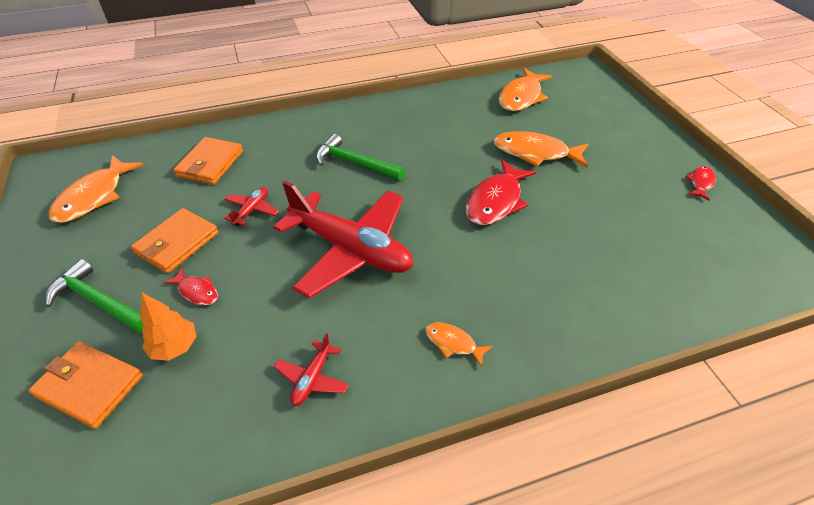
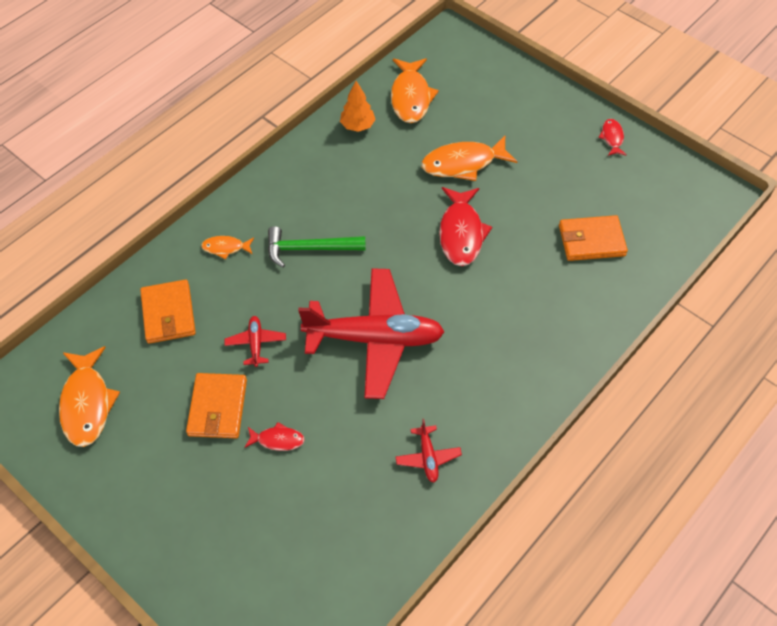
camera: 30 degrees left, 10 degrees up
(89, 386) = (266, 553): orange wallet -> orange wallet (591, 241)
(98, 301) = (201, 491): green hammer -> none
(175, 347) = (303, 491): orange tree -> orange tree (357, 126)
(453, 343) = (508, 378): orange fish -> orange fish (225, 248)

